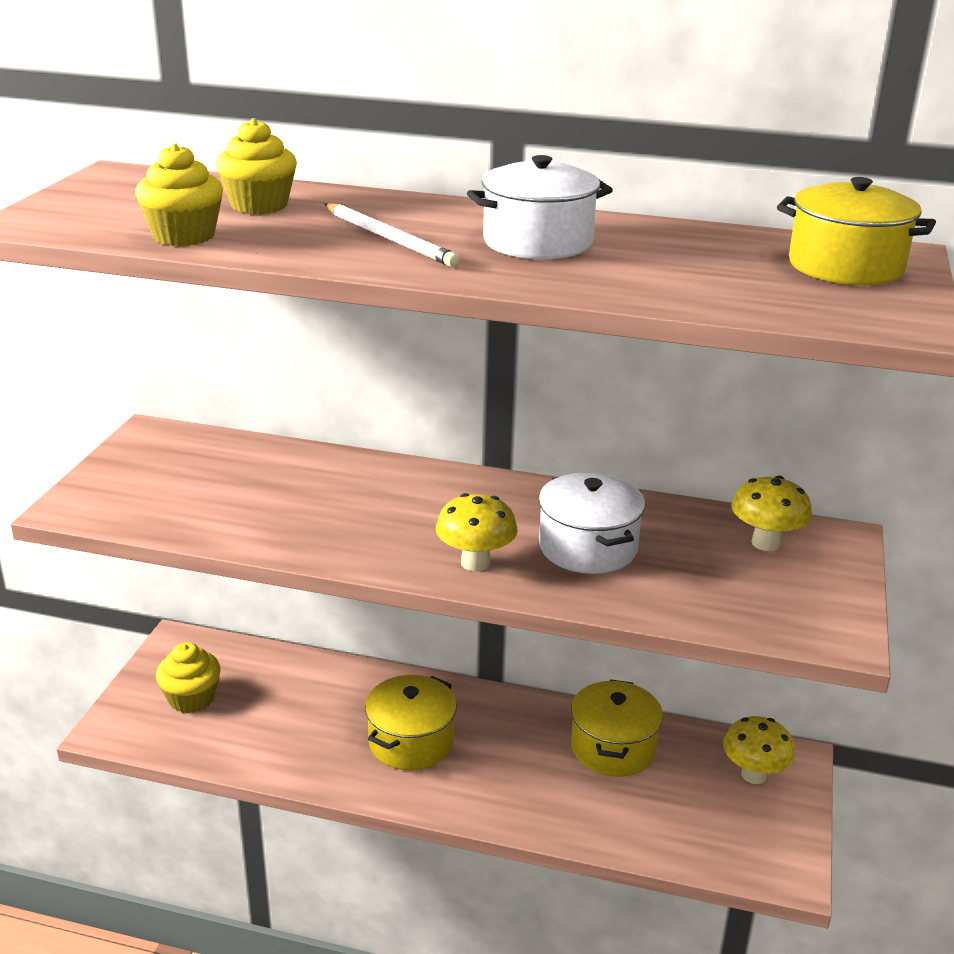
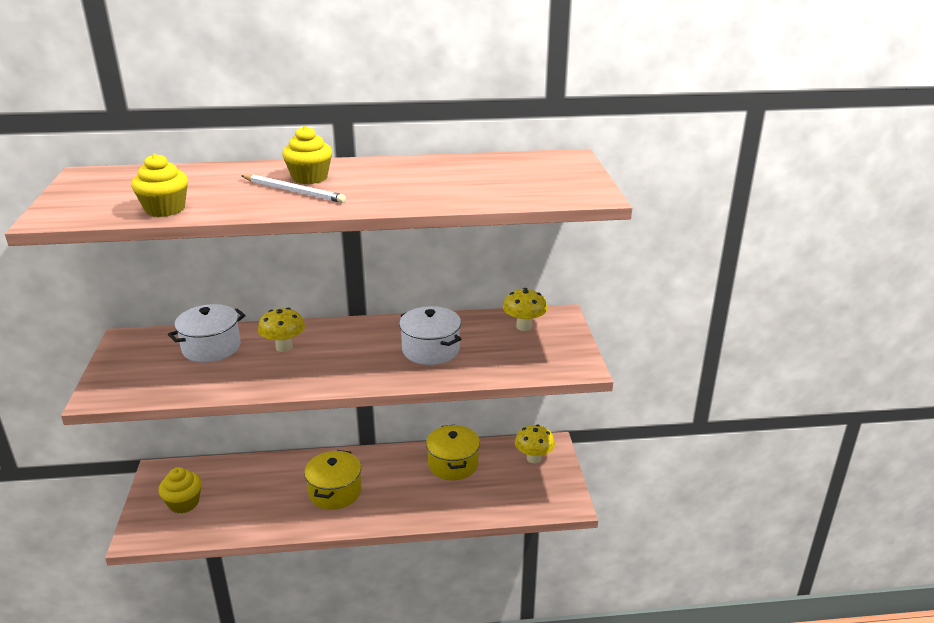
camera: 20 degrees left, 0 degrees up
(259, 205) = (198, 182): yellow cupcake -> yellow cupcake (309, 178)
(475, 563) = (371, 372): yellow mushroom -> yellow mushroom (284, 347)
(537, 242) = (380, 180): white pot -> white pot (211, 347)
(845, 266) = (549, 168): yellow pot -> none

